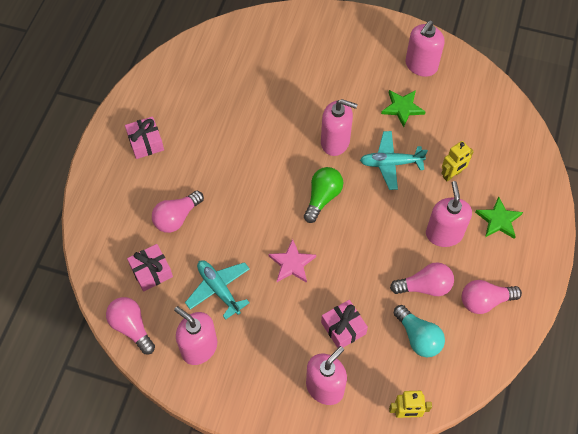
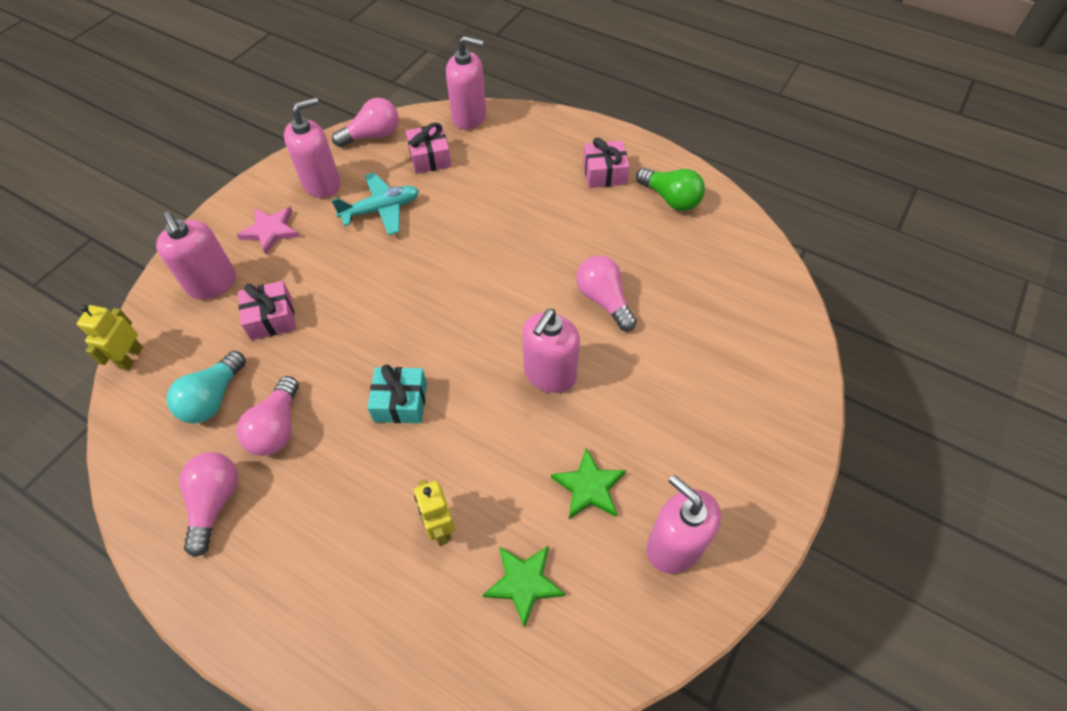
camera: 105 degrees right, 5 degrees down
(177, 218) = (489, 187): pink light bulb -> pink light bulb (604, 300)
(292, 263) = (382, 284): pink star -> pink star (270, 231)
(322, 197) = (463, 337): green light bulb -> green light bulb (671, 199)
(382, 220) = (400, 402): none -> turquoise gift
(391, 163) = (490, 439): turquoise plane -> none
(418, 337) = (213, 398): turquoise light bulb -> turquoise light bulb turned 45 degrees counterclockwise
(444, 234) = (344, 480): pink soap dispenser -> pink soap dispenser (469, 116)
(498, 220) = (331, 574): green star -> green star (524, 583)

